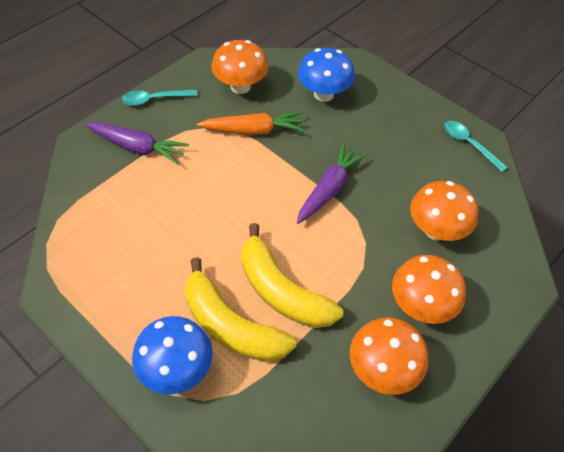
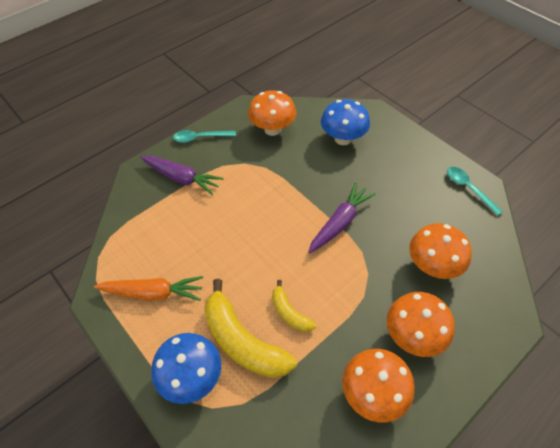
camera: 10 degrees right, 0 degrees up
(253, 130) = (279, 168): orange carrot -> orange carrot (153, 293)
(281, 291) = (289, 313): yellow banana -> yellow banana, size x0.53

